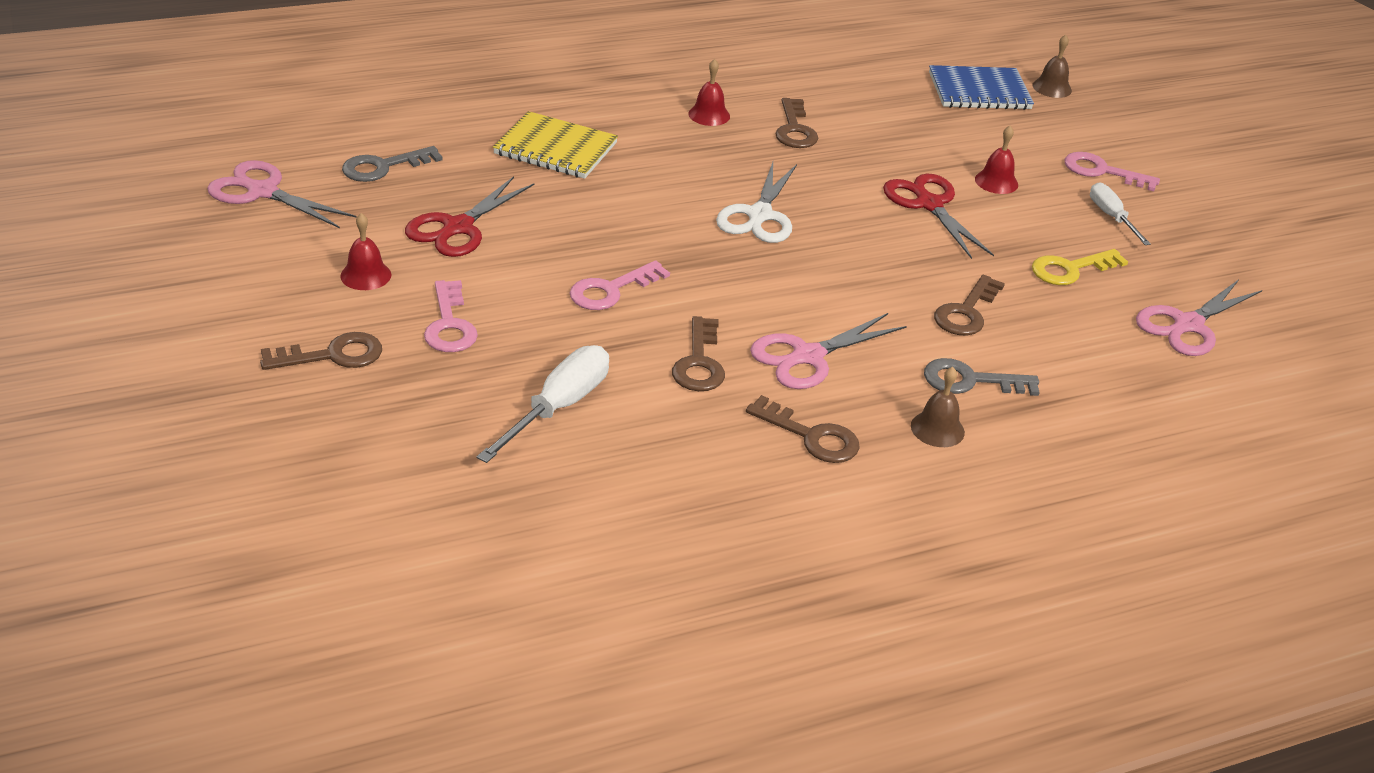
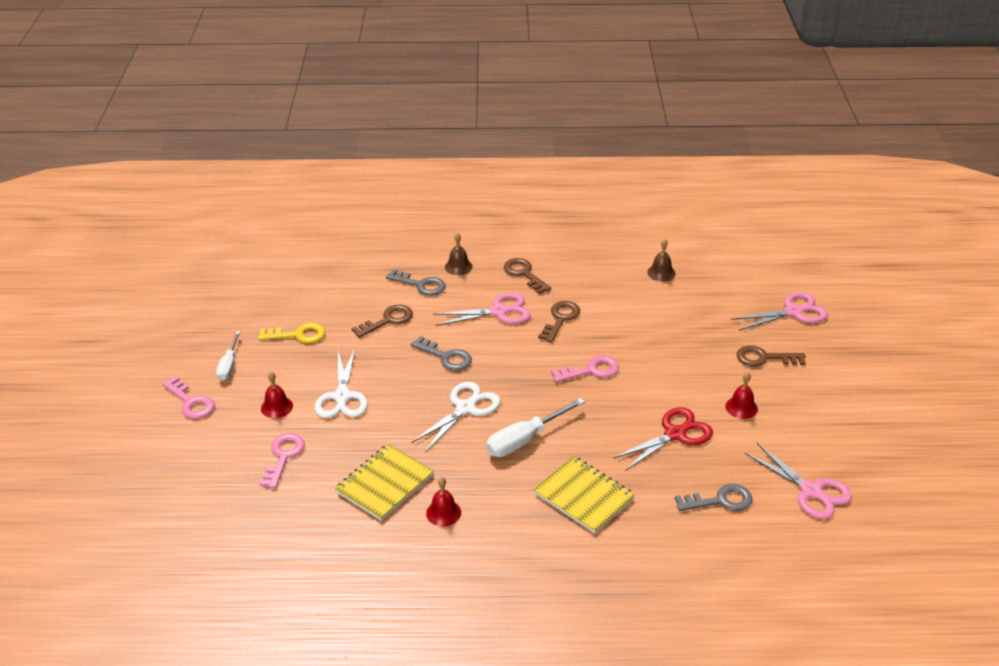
camera: 155 degrees left, 0 degrees up
(449, 324) = (694, 365): pink key -> pink key (283, 457)
(558, 407) = (647, 309): white screwdriver -> white screwdriver (525, 440)
(795, 129) = (385, 484): brown key -> yellow notebook
(836, 274) = (446, 357): none -> grey key
(928, 204) = (342, 397): red scissors -> white scissors
(979, 91) = (196, 500): blue notebook -> none
(1052, 88) = (130, 493): brown bell -> brown bell (661, 272)
(1187, 325) = (269, 291): pink scissors -> pink scissors (794, 312)

